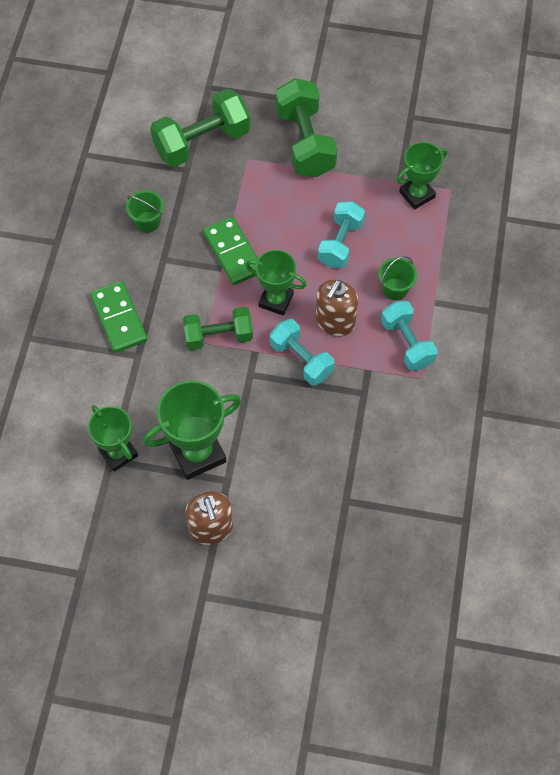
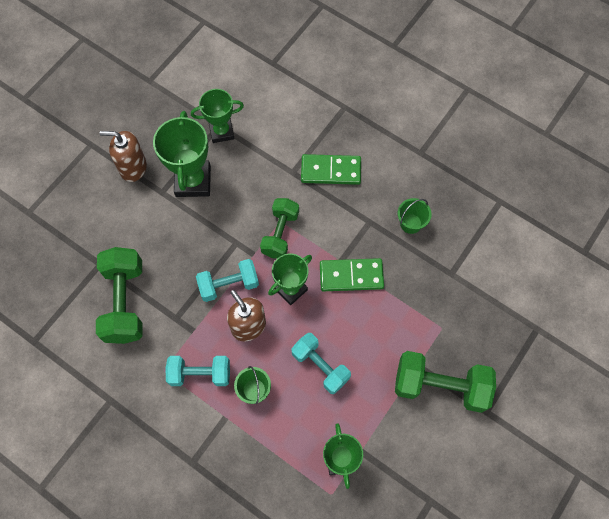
camera: 115 degrees right, 5 degrees up
(202, 142) = (475, 298): green dumbbell -> green dumbbell (125, 302)

